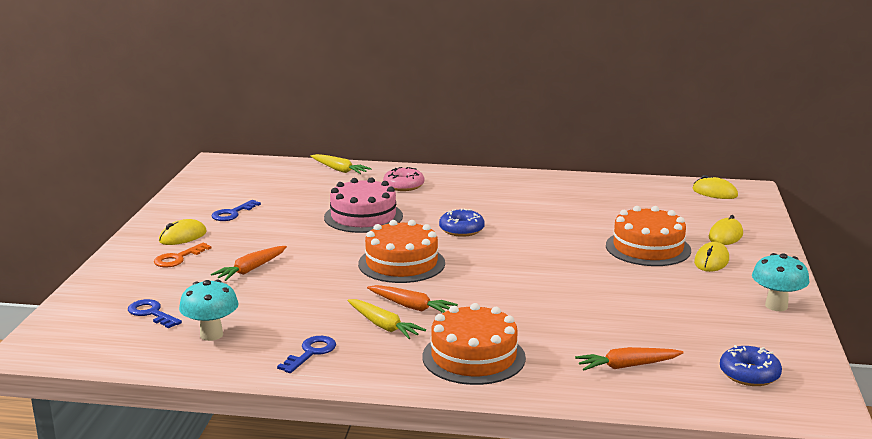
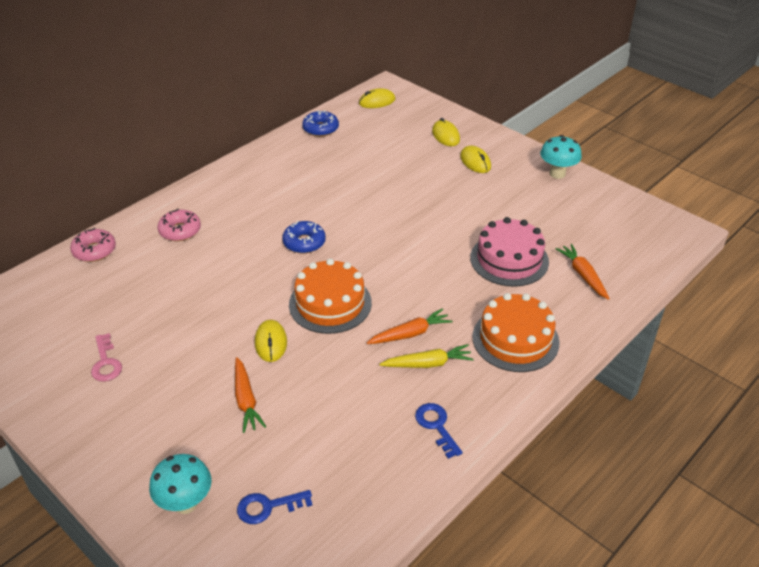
camera: 55 degrees left, 20 degrees up
(178, 258) = (166, 443): orange key -> none
(183, 237) = (118, 420): yellow mouse -> yellow mouse (271, 343)
(211, 335) = (350, 478): turquoise mushroom -> turquoise mushroom (185, 503)
(232, 213) = (106, 363): blue key -> pink key
(339, 170) = (94, 250): yellow carrot -> pink donut
(363, 217) = (215, 283): pink cake -> pink cake (509, 259)
(627, 366) = (583, 275): orange carrot -> orange carrot turned 135 degrees clockwise
(648, 248) = (429, 175): orange cake -> none
(749, 374) = (629, 233): blue donut -> blue donut (320, 129)

